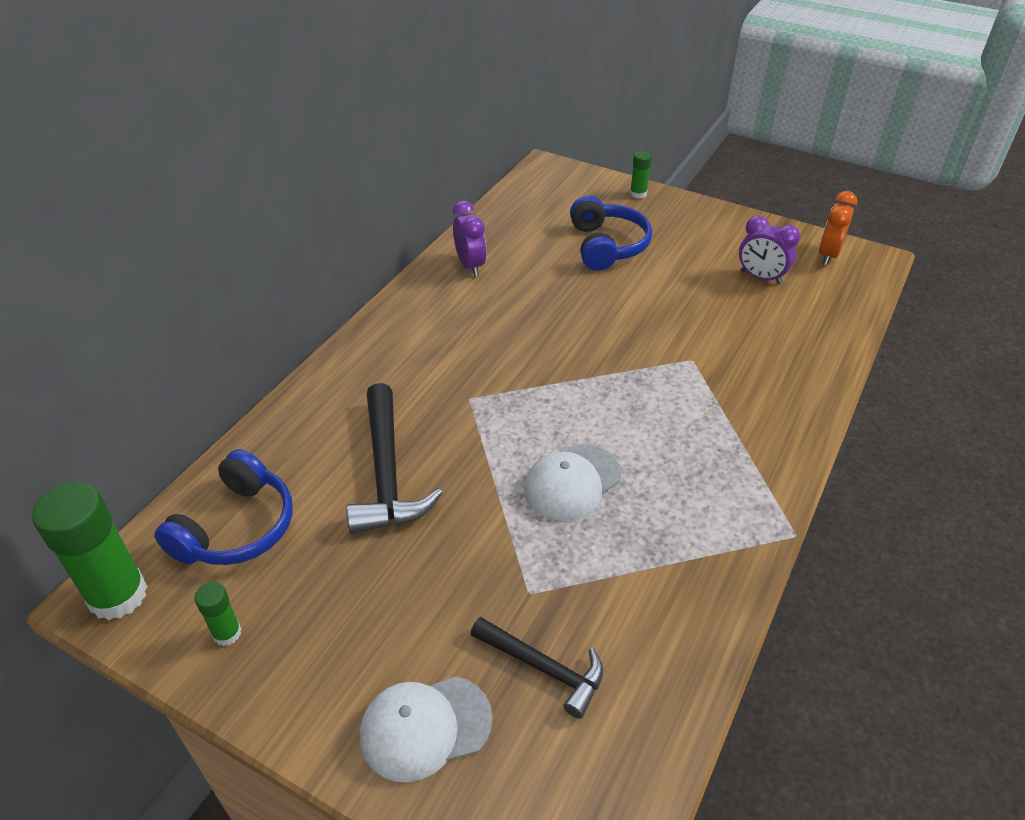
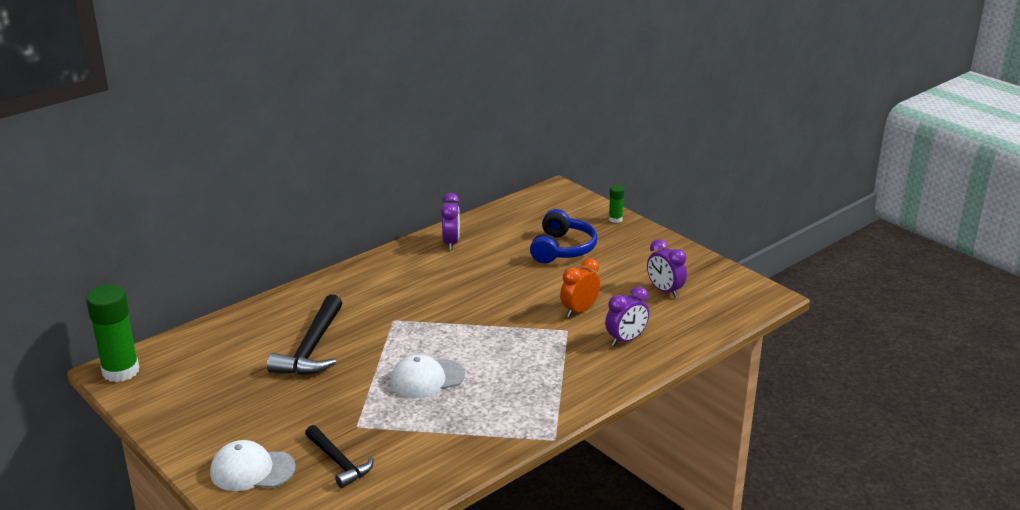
camera: 20 degrees right, 15 degrees down
(227, 633) = (170, 402): green glue stick -> none
(236, 527) = (205, 355): blue headphones -> none
(769, 357) = (626, 340): none -> purple clock
(828, 255) = (733, 287): orange clock -> orange clock (579, 311)

